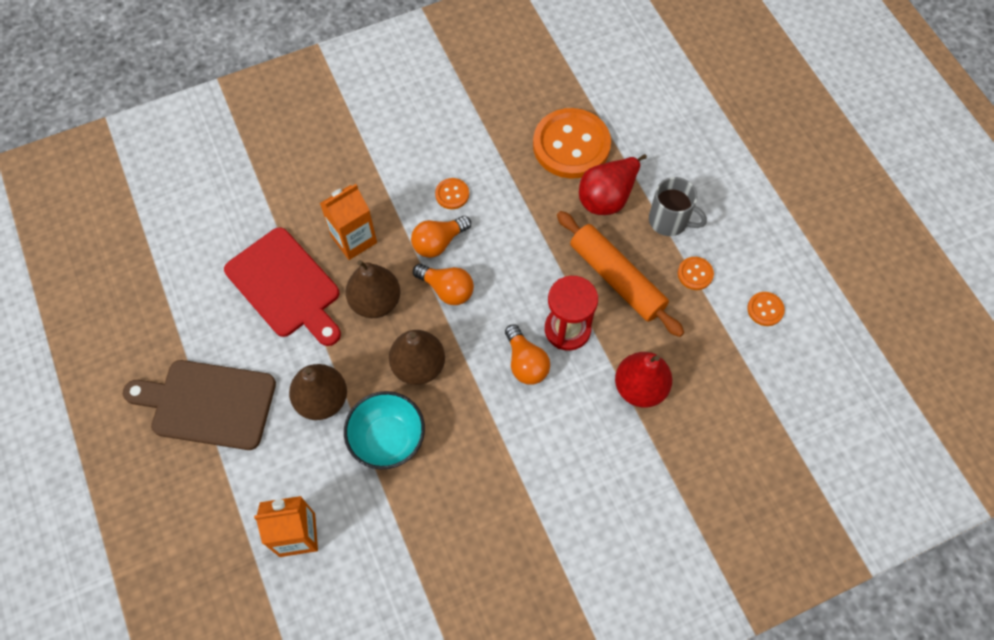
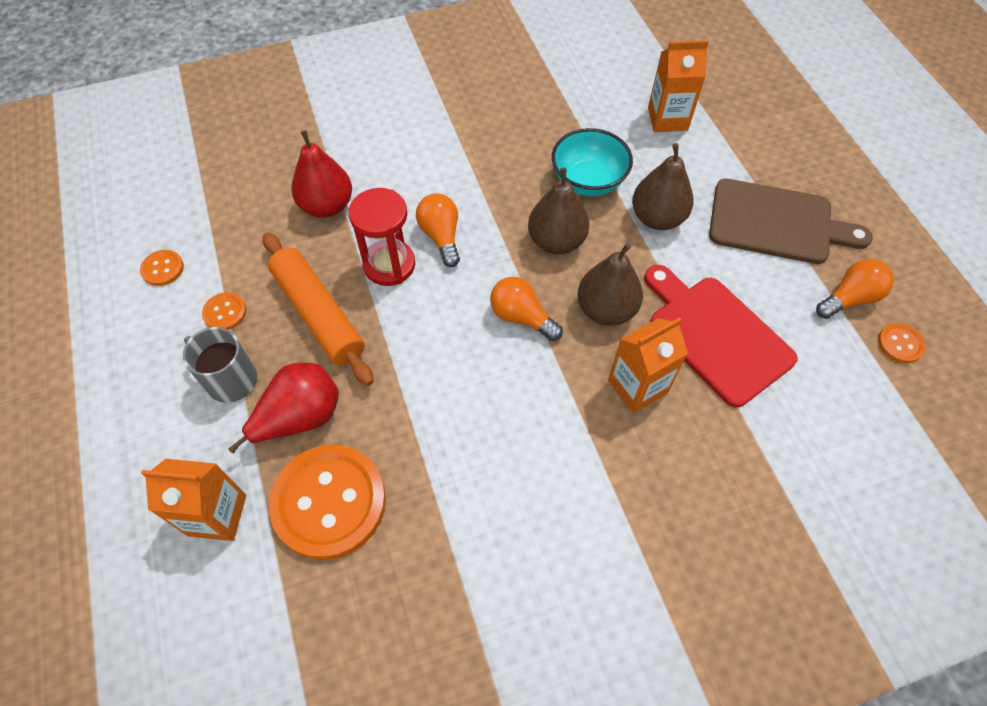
camera: 175 degrees left, 5 degrees down
(438, 242) = (529, 374): orange light bulb -> orange light bulb (849, 298)
(452, 194) = (508, 439): orange button -> orange button (900, 344)
(644, 132) = (217, 515): none -> orange carton

